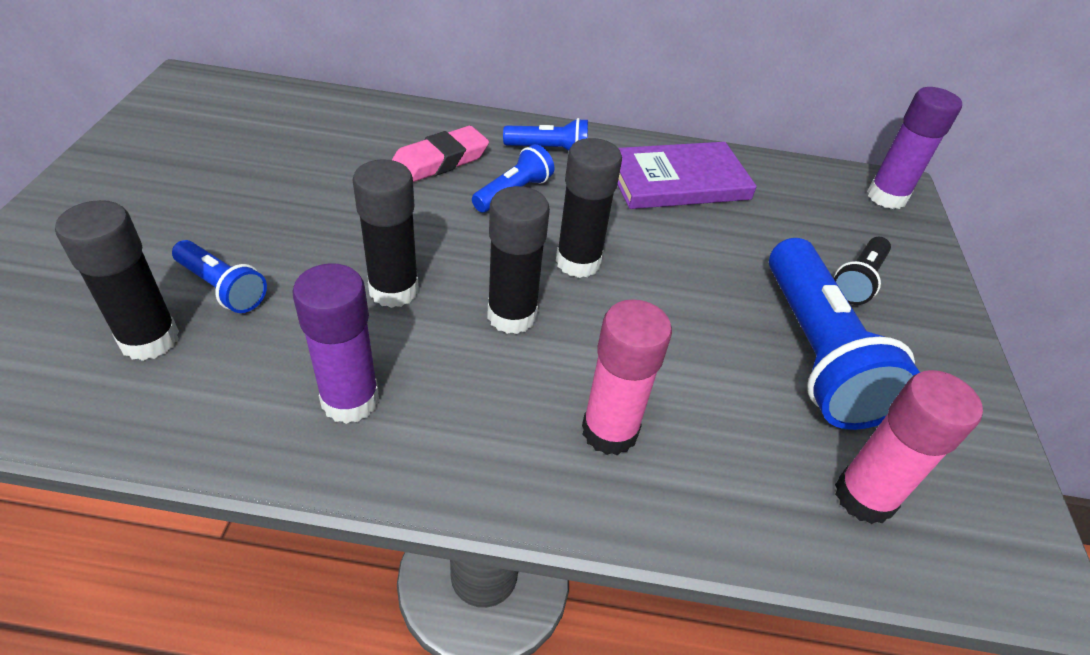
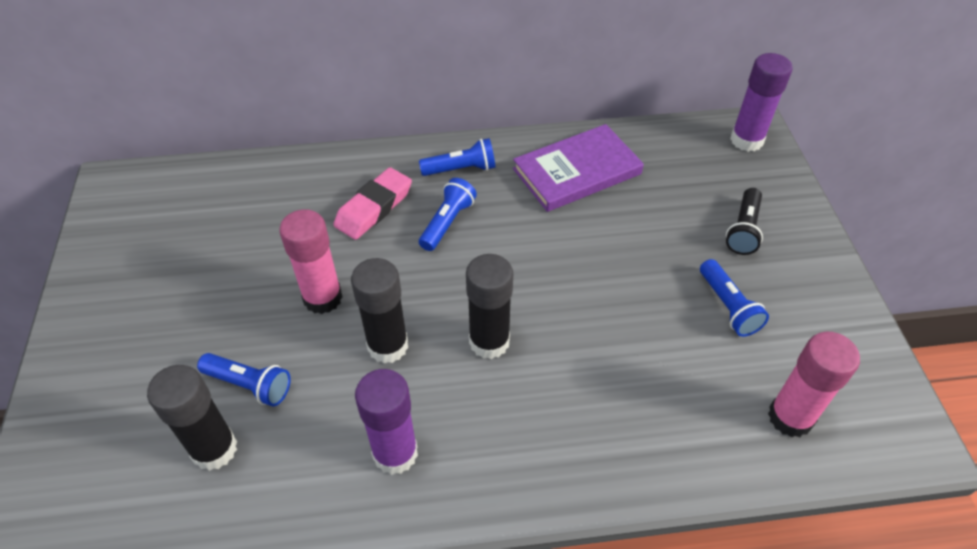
camera: 10 degrees left, 5 degrees up
(578, 262) = (523, 276): black glue stick -> none
(609, 431) = (596, 420): pink glue stick -> pink glue stick (323, 298)
(816, 353) = (728, 307): blue flashlight -> blue flashlight, size x0.50

